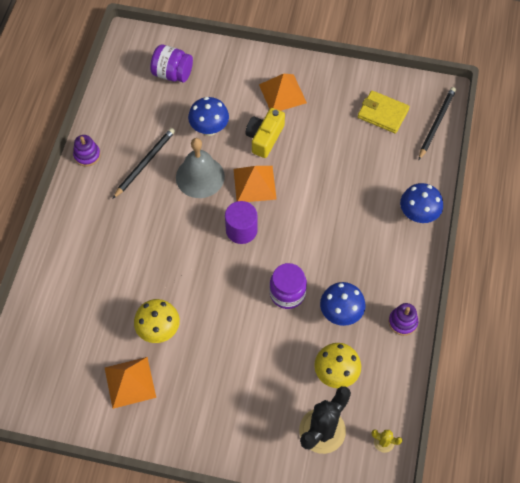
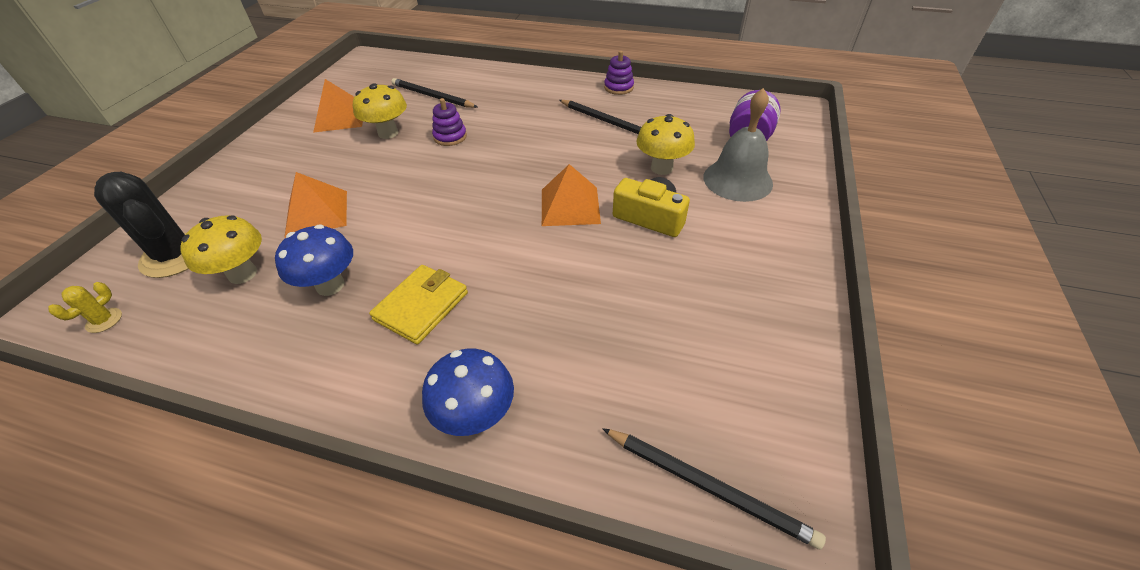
camera: 95 degrees right, 15 degrees down
(94, 308) = (433, 96): none -> black pencil
(200, 177) = (585, 160): grey bell -> grey bell (737, 180)
(209, 129) = (661, 168): blue mushroom -> yellow mushroom
(241, 230) = (498, 192): purple cylinder -> none
(282, 93) = (738, 239): orange pyramid -> orange pyramid (316, 213)
(287, 293) = (388, 231): purple jar -> none
(383, 113) = (720, 378): yellow wallet -> yellow wallet (421, 306)
(402, 322) = (273, 365): purple stacking toy -> purple stacking toy (450, 137)

